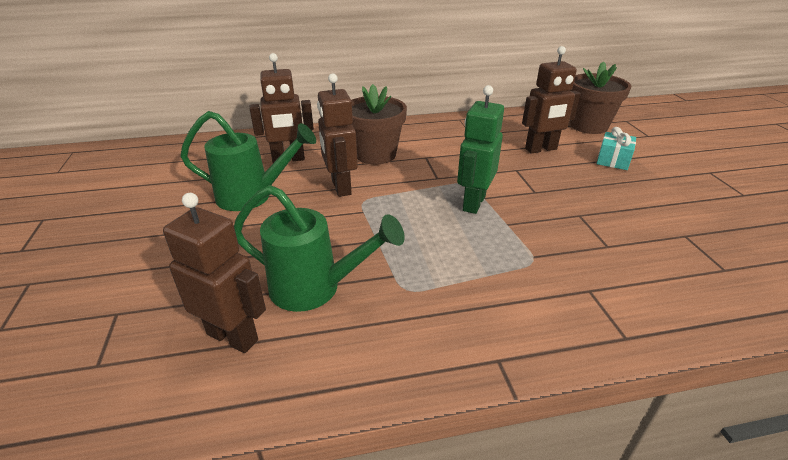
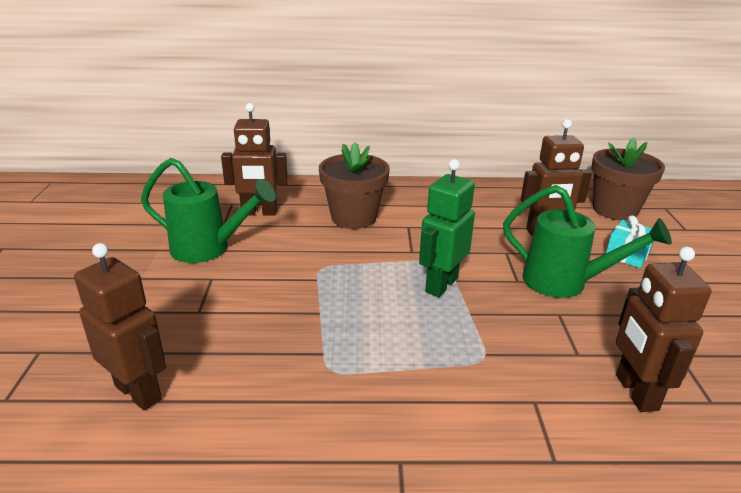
camera: 10 degrees right, 5 degrees down
(316, 289) = (237, 356): green watering can -> green watering can (565, 283)
(340, 187) = (302, 250): brown robot -> brown robot (635, 392)

